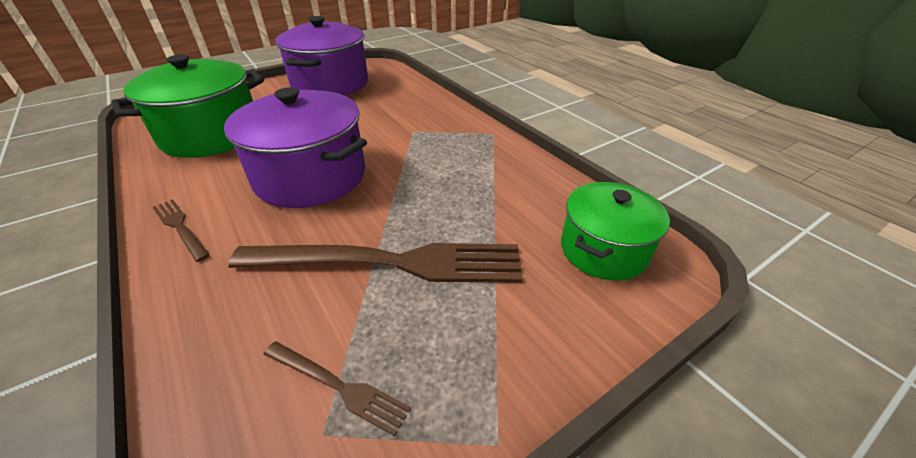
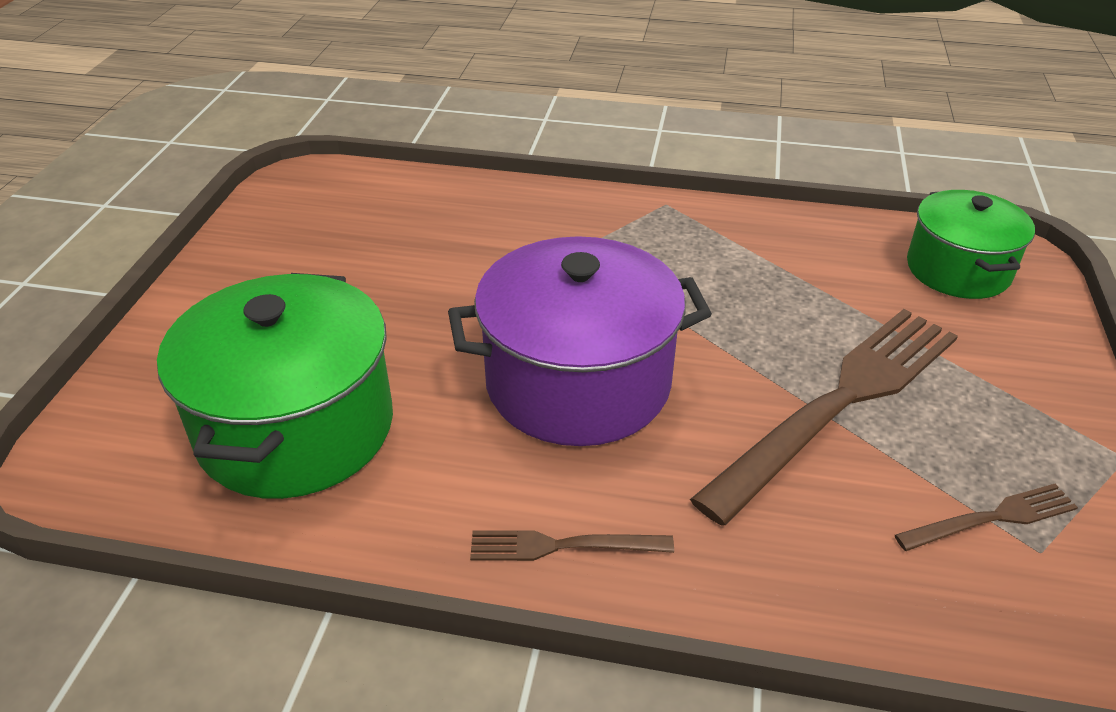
camera: 45 degrees left, 0 degrees up
(330, 84) = (299, 246): purple pot -> none

